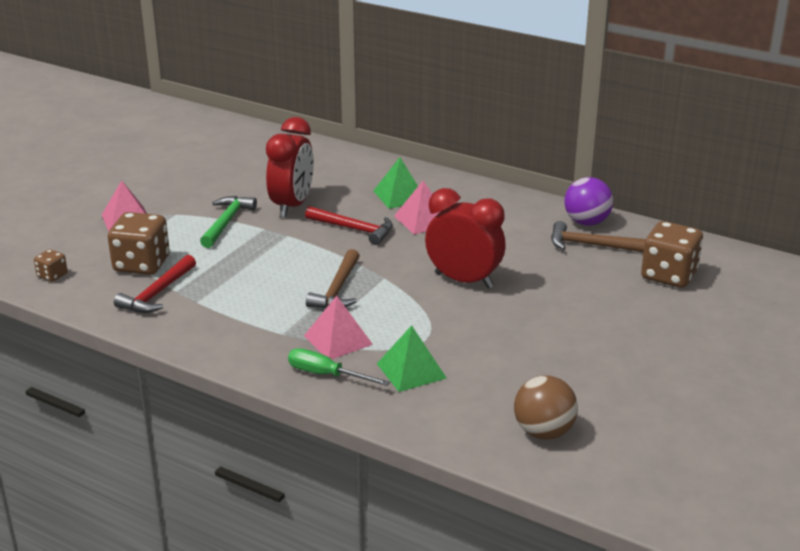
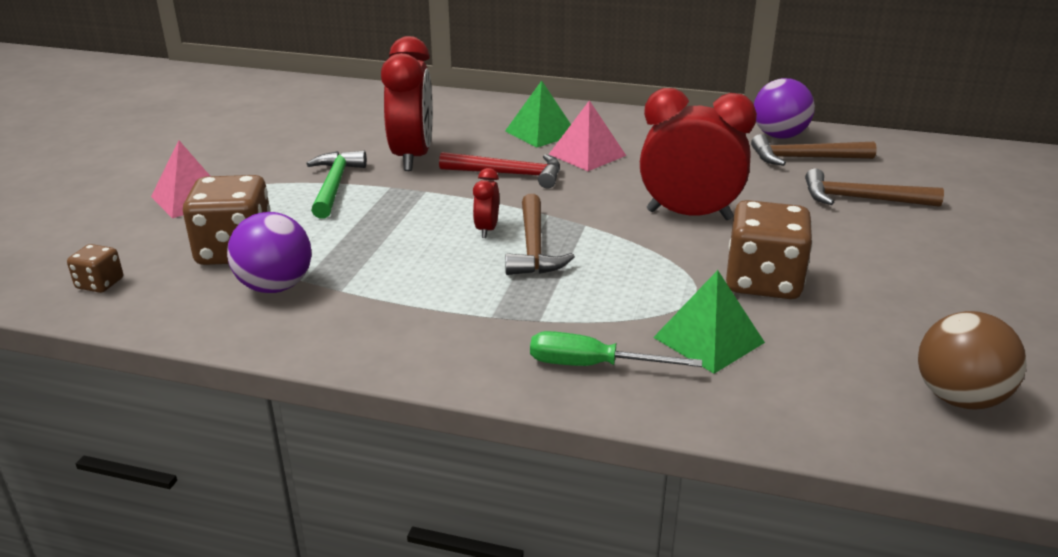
camera: 15 degrees left, 0 degrees up
(157, 293) = (275, 287): red hammer -> purple ball
(313, 272) = (486, 230): none -> red clock
(338, 340) = (577, 313): pink pyramid -> none
(604, 285) = (861, 199): none -> brown hammer
(669, 275) = (921, 179): brown dice -> brown dice (763, 282)

